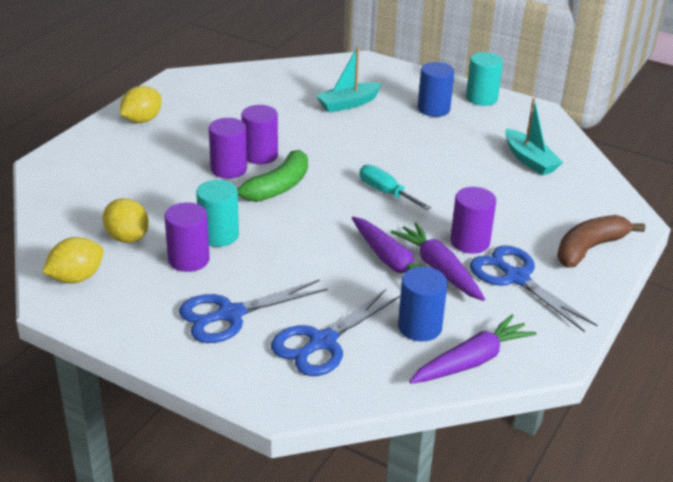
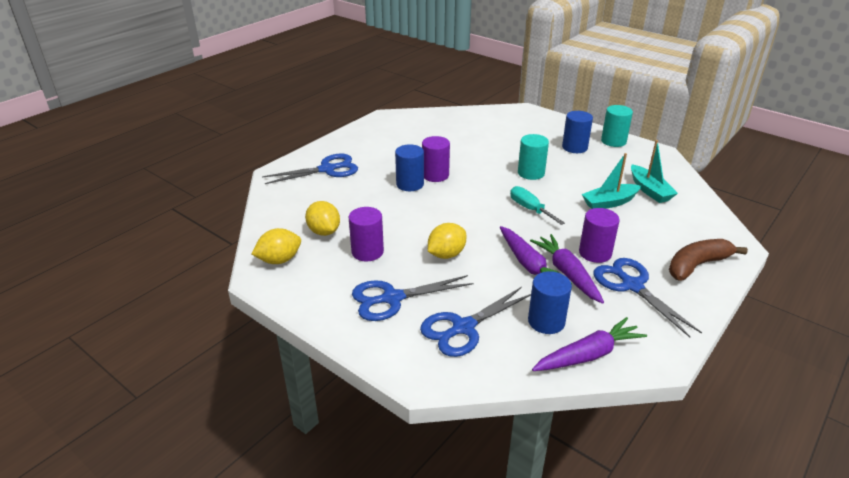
camera: 10 degrees right, 0 degrees up
(115, 155) = (327, 169): none -> blue scissors
(142, 120) = (352, 145): yellow lemon -> yellow lemon (446, 254)
(219, 235) = (394, 234): turquoise cylinder -> turquoise cylinder (531, 173)
(228, 169) = (410, 184): purple cylinder -> blue cylinder
(277, 187) = (444, 200): green banana -> none
(348, 104) = (508, 140): turquoise boat -> turquoise boat (609, 202)

